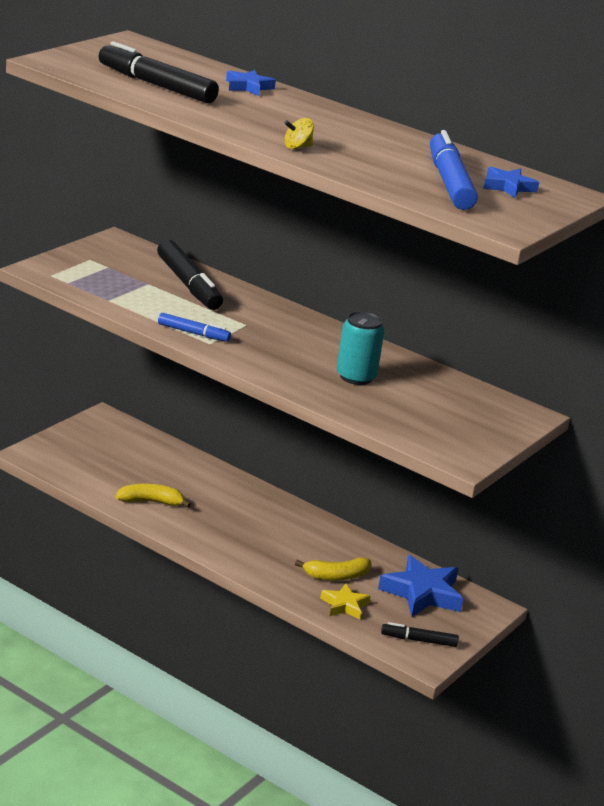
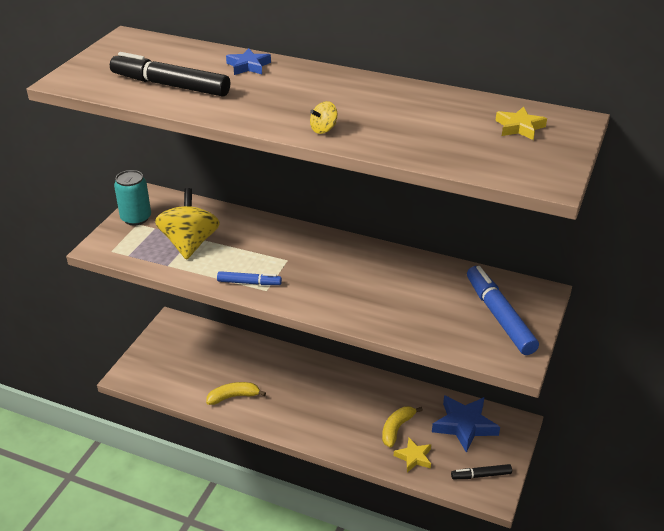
camera: 10 degrees left, 10 degrees up
(141, 288) = (190, 244): none -> yellow spinning top
(188, 285) = (225, 229): black marker -> none
(336, 576) = (397, 429): yellow banana -> yellow banana turned 150 degrees clockwise
(356, 377) = (395, 293): turquoise can -> turquoise can (136, 218)
(449, 182) = (471, 136): blue marker -> blue marker (499, 316)
(508, 187) = (519, 127): blue star -> yellow star

